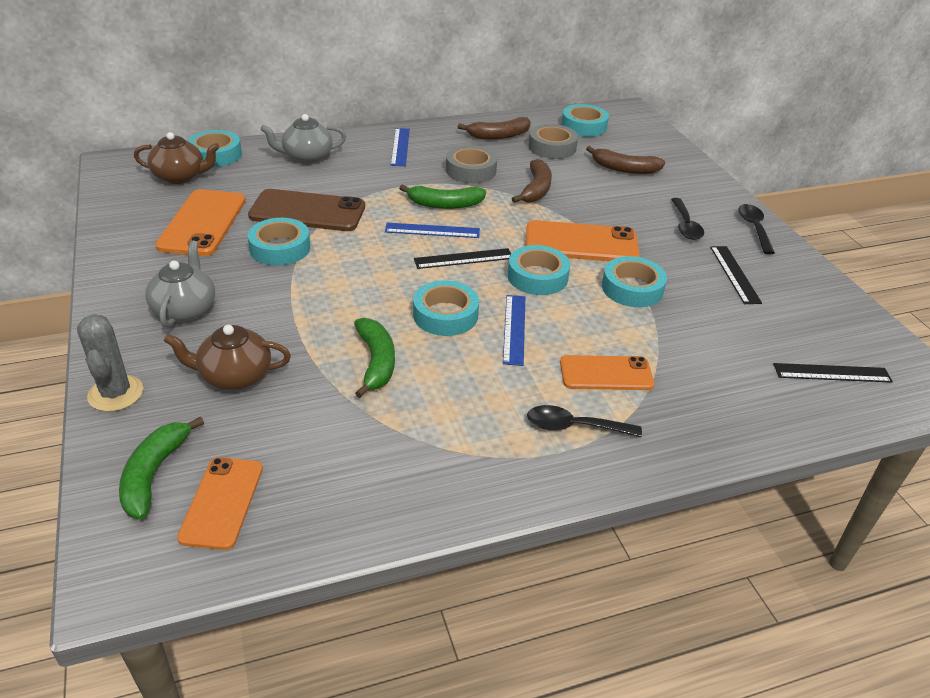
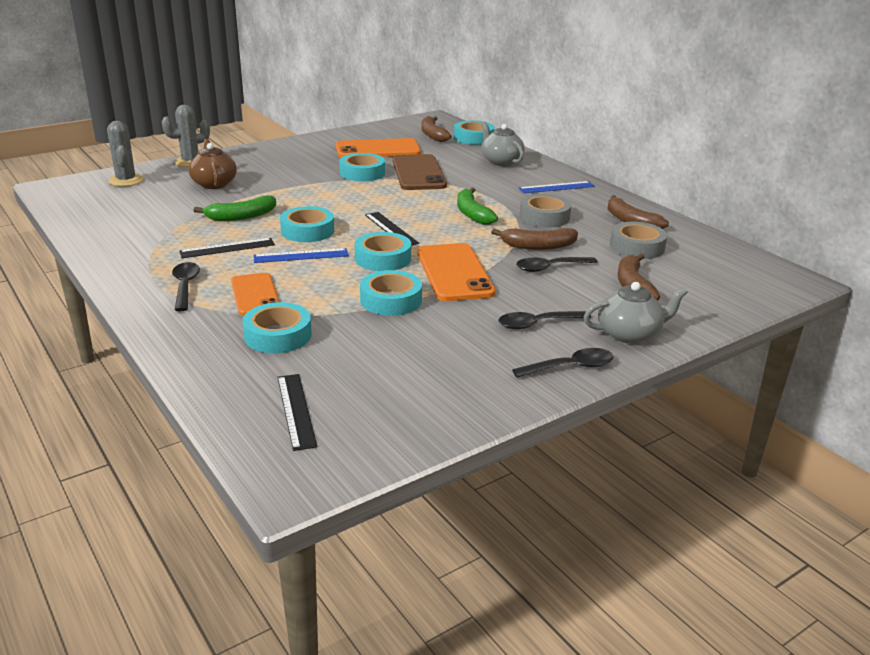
camera: 75 degrees right, 10 degrees down
(154, 474) = (126, 181): green banana -> grey cactus
(180, 177) = (432, 135): brown teapot -> brown banana
(185, 309) = (276, 162): grey teapot -> grey teapot (630, 334)
(222, 502) = (104, 198): orange phone -> none
(432, 230) = (425, 214): blue ruler -> none
(582, 195) = (550, 268): none -> black spoon
(583, 126) = (711, 259): turquoise tape -> turquoise tape (278, 335)
(735, 274) = (455, 354): black ruler -> black ruler (227, 248)

